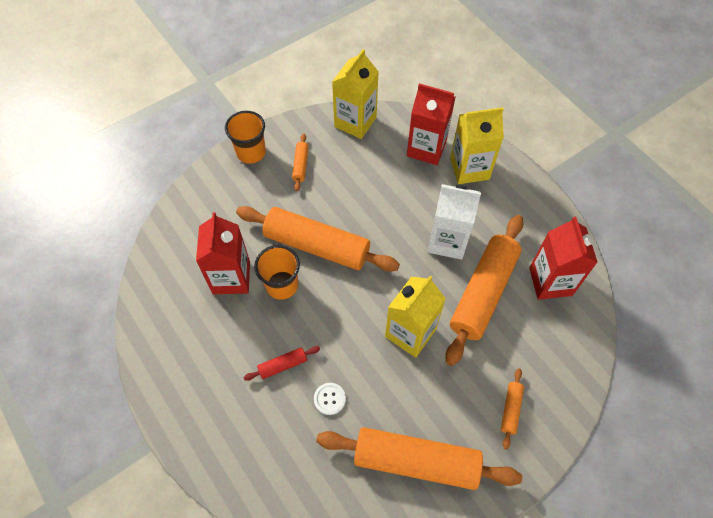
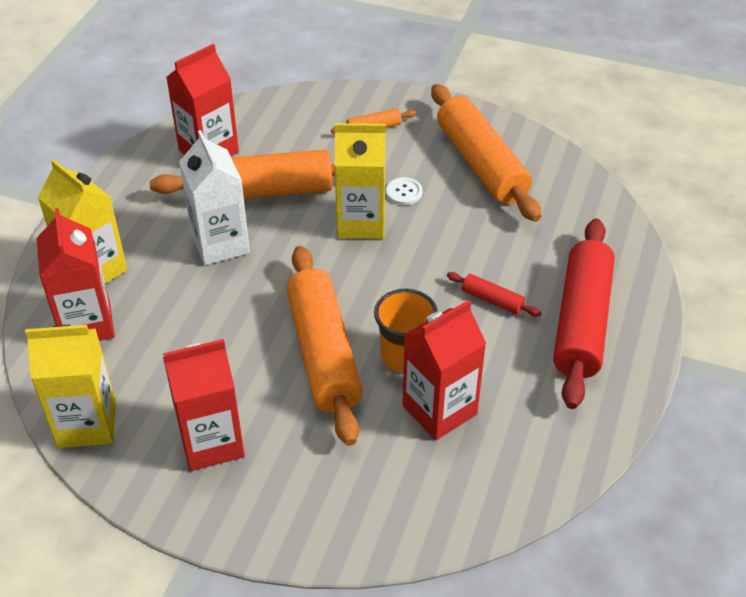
camera: 125 degrees left, 15 degrees down
(222, 406) = (582, 322): none -> red rolling pin
(251, 152) = (232, 517): orange cup -> none
(300, 165) = (211, 442): orange rolling pin -> red carton
(329, 399) = (488, 246): white button -> white button (404, 192)

